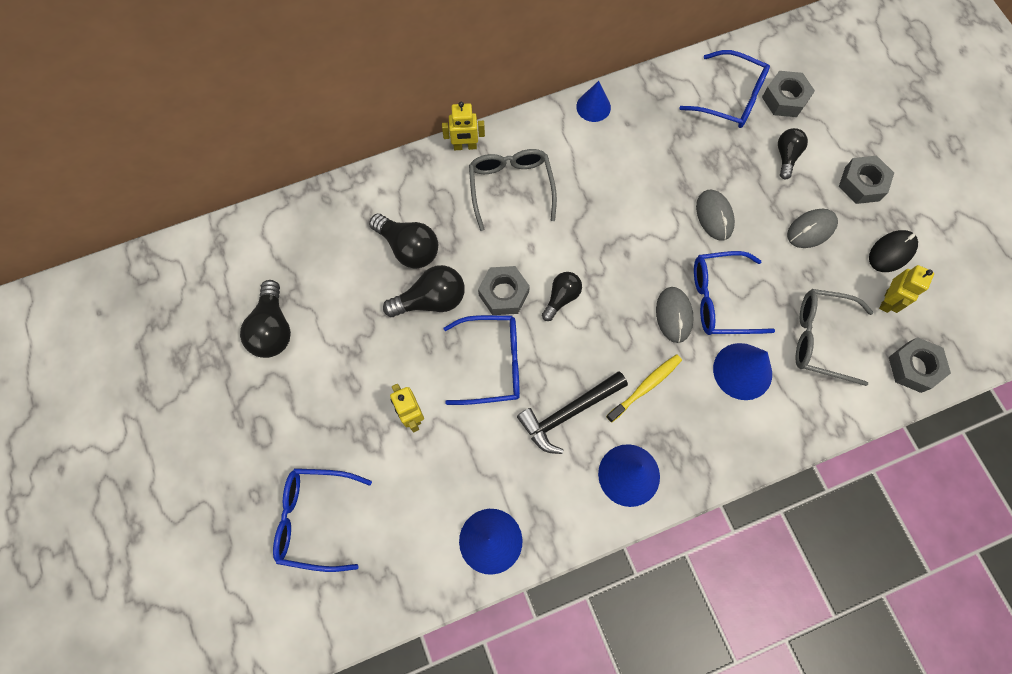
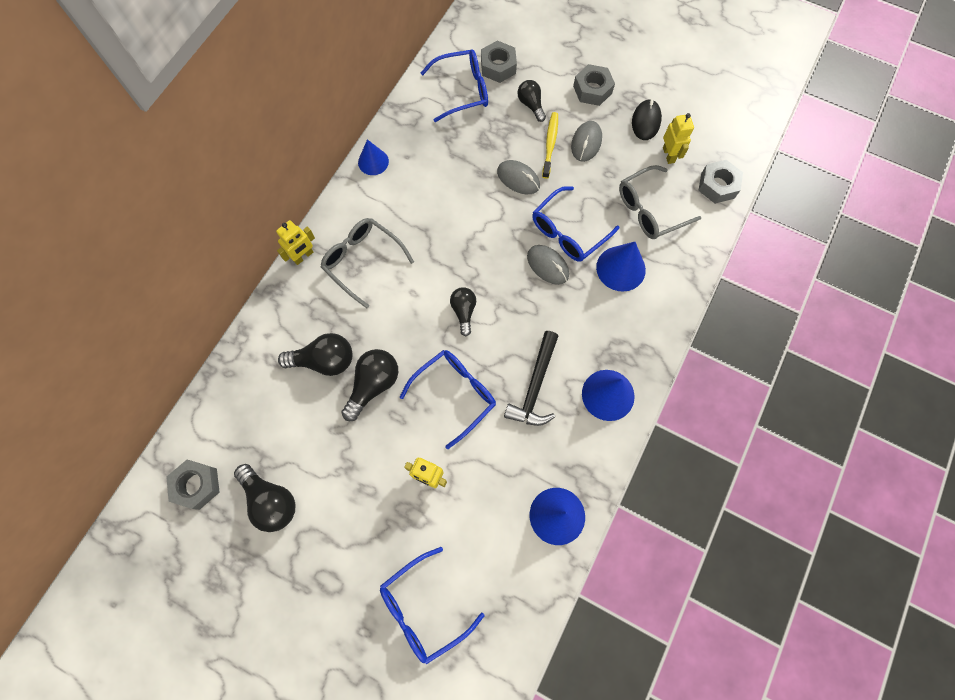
camera: 40 degrees left, 0 degrees up
(504, 294) = (421, 340): grey nut -> grey nut (197, 485)
(645, 387) = (569, 328): yellow toothbrush -> yellow toothbrush (550, 144)

